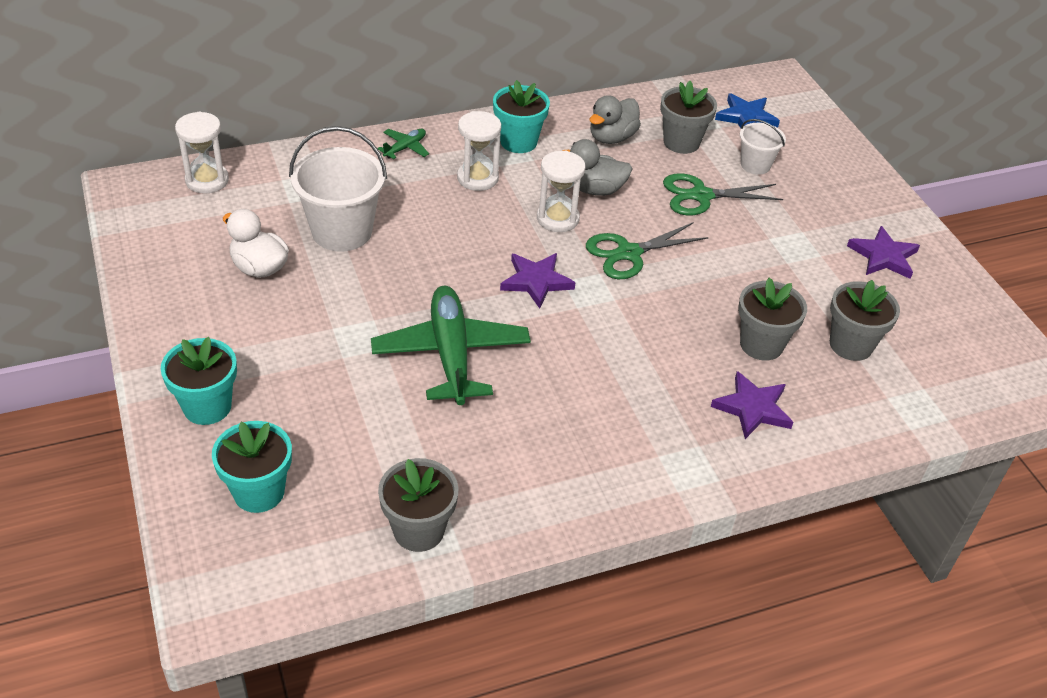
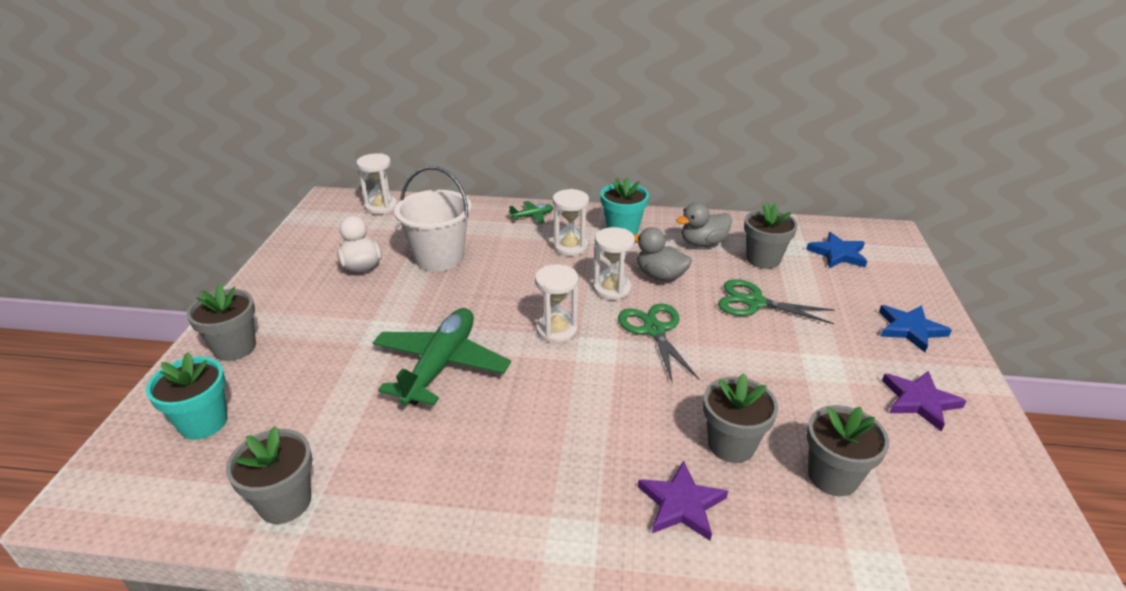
camera: 30 degrees right, 10 degrees down
(207, 406) = (235, 348): turquoise flower pot -> grey flower pot
(536, 281) = (557, 330): purple star -> white hourglass
(628, 253) = (654, 330): green scissors -> green scissors turned 75 degrees clockwise
(755, 165) = (824, 291): white bucket -> none
(846, 186) = (910, 329): none -> blue star

